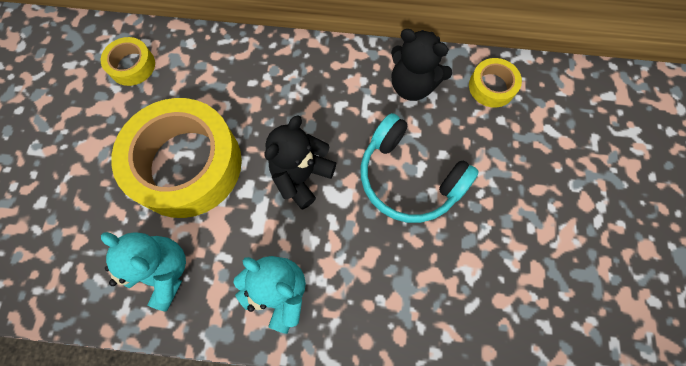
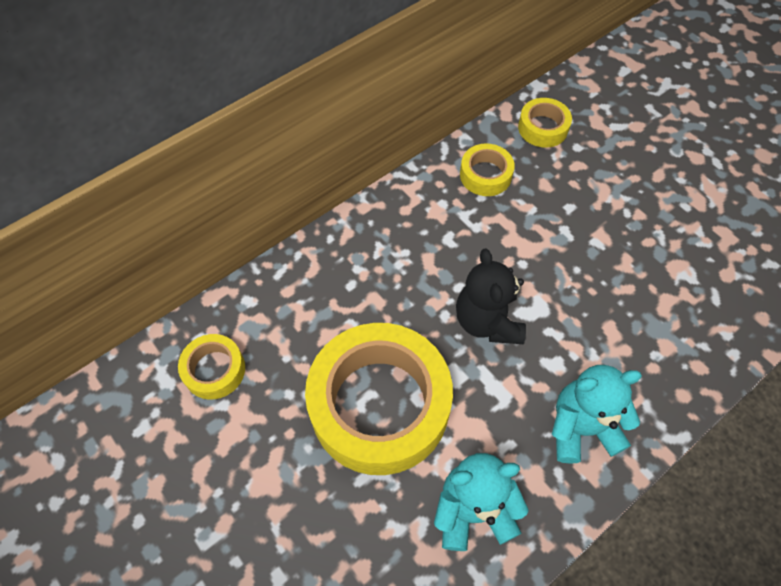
camera: 45 degrees left, 10 degrees down
(408, 178) = (567, 247): turquoise headphones -> none
(412, 85) = (485, 175): black teddy bear -> yellow tape

